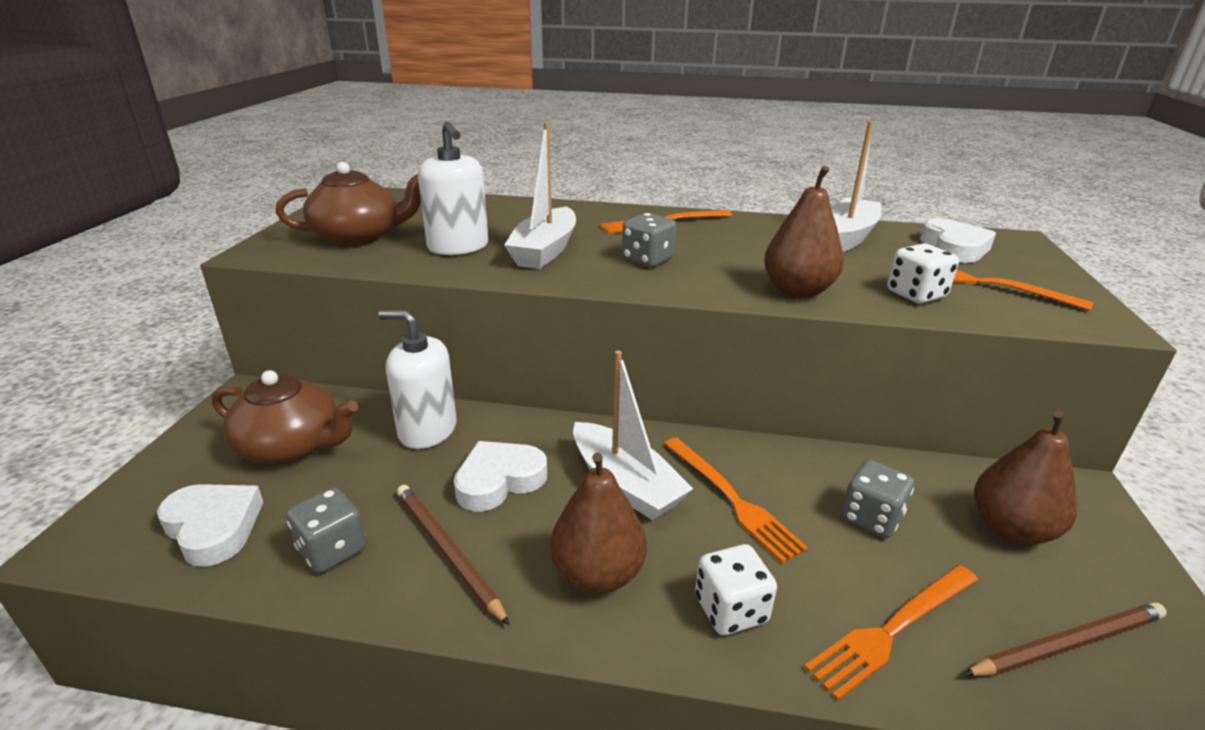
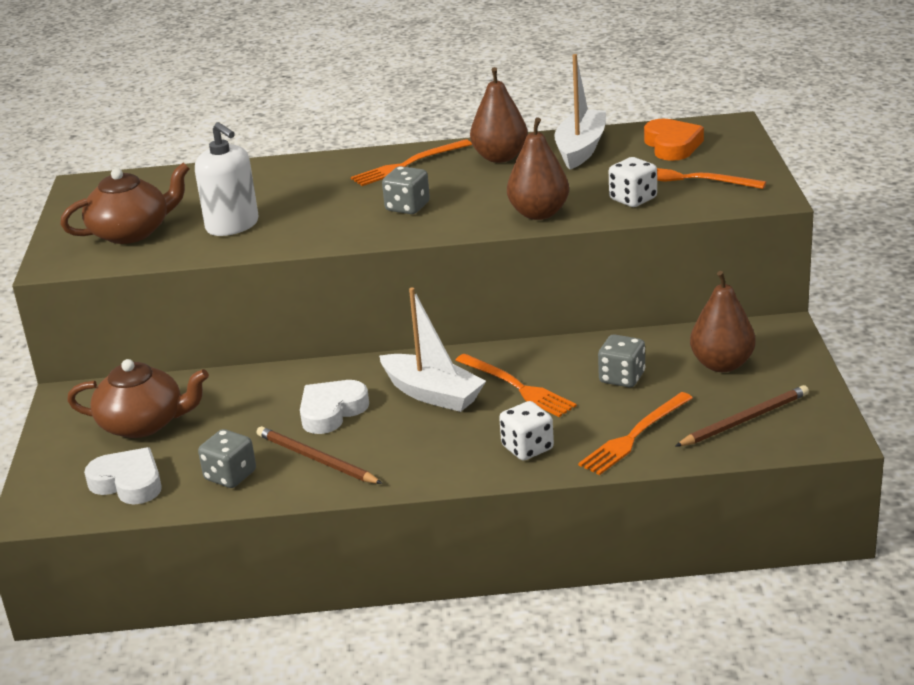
camera: 10 degrees left, 0 degrees up
(427, 430) = (251, 390): white soap dispenser -> none
(545, 251) = (313, 215): white boat -> none
(597, 574) = (431, 449): brown pear -> brown pear (500, 157)
(954, 248) = (672, 145): white heart -> orange heart

